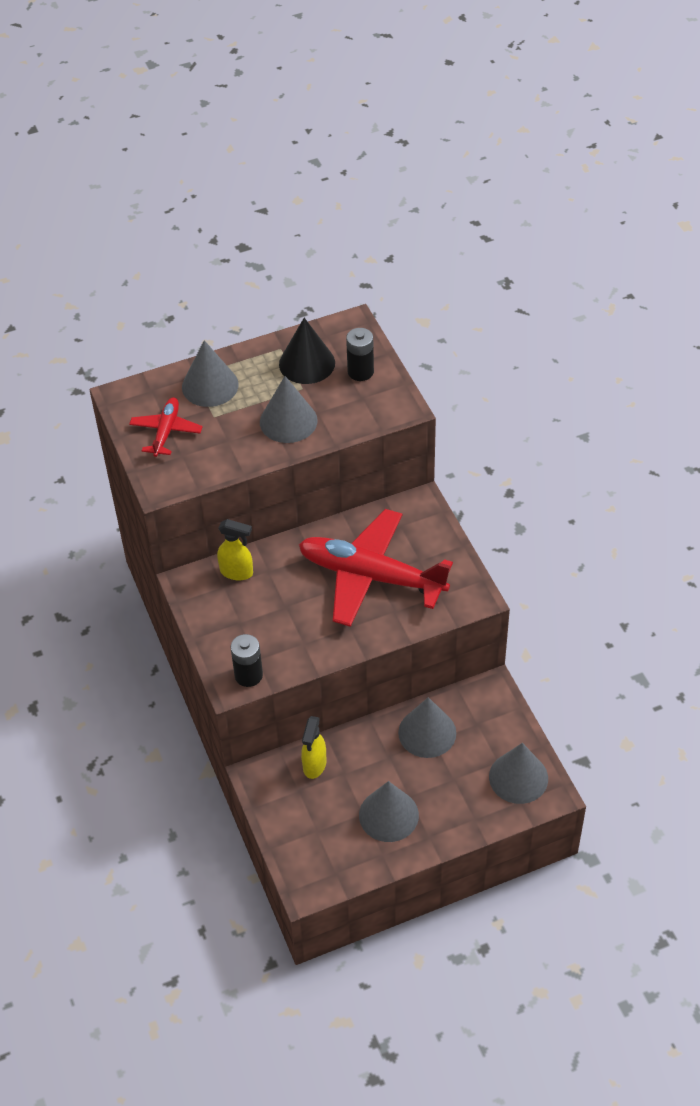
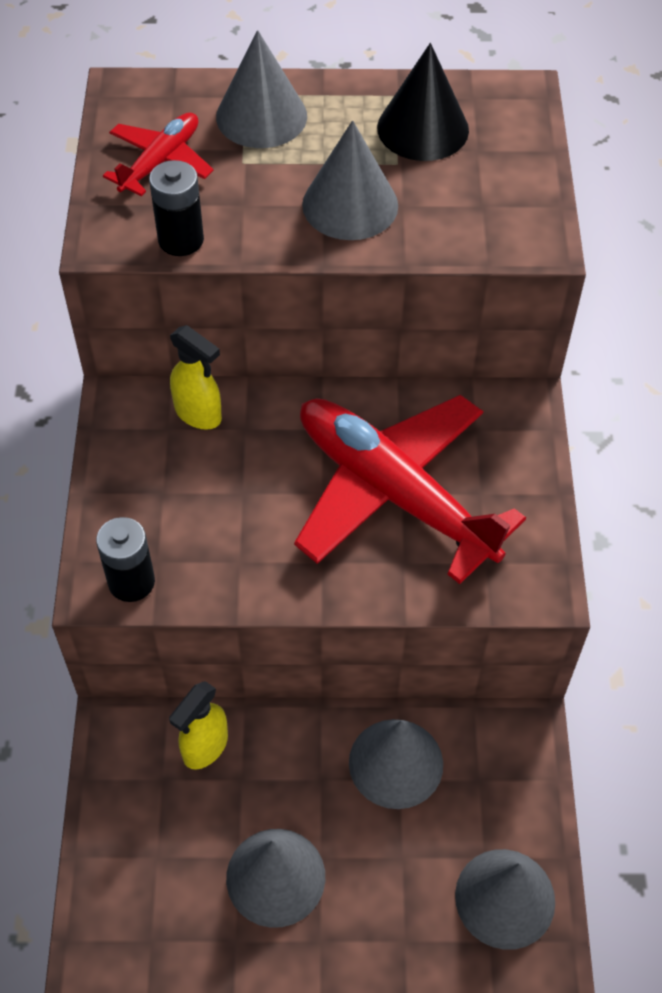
camera: 20 degrees right, 5 degrees up
(360, 372) = (499, 166): black battery -> black battery (181, 240)

